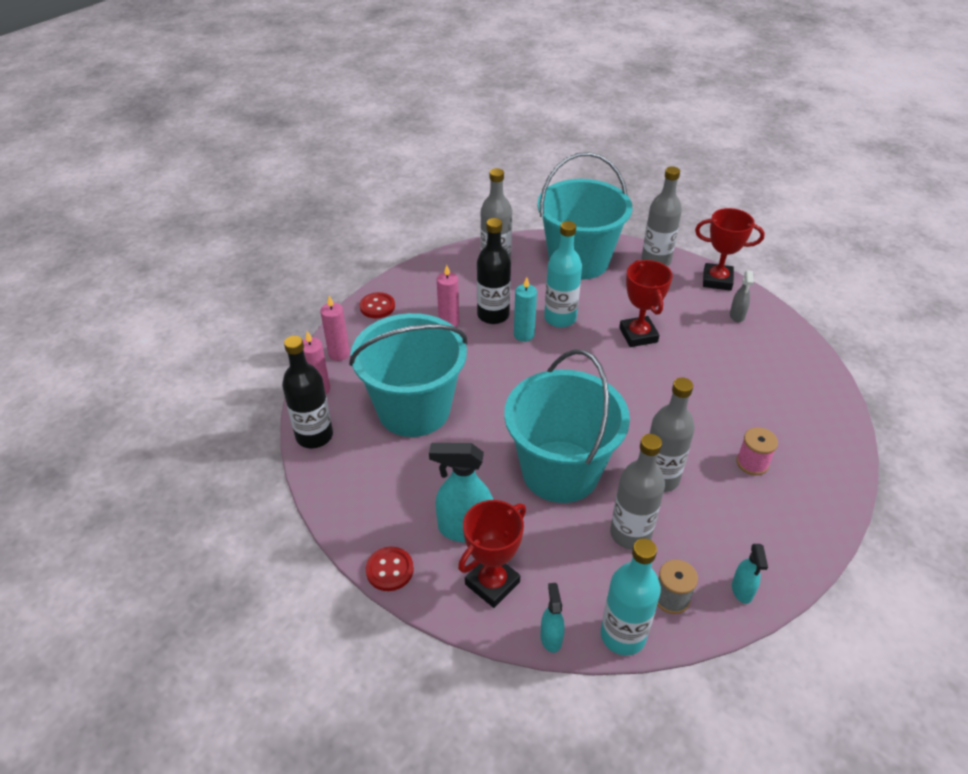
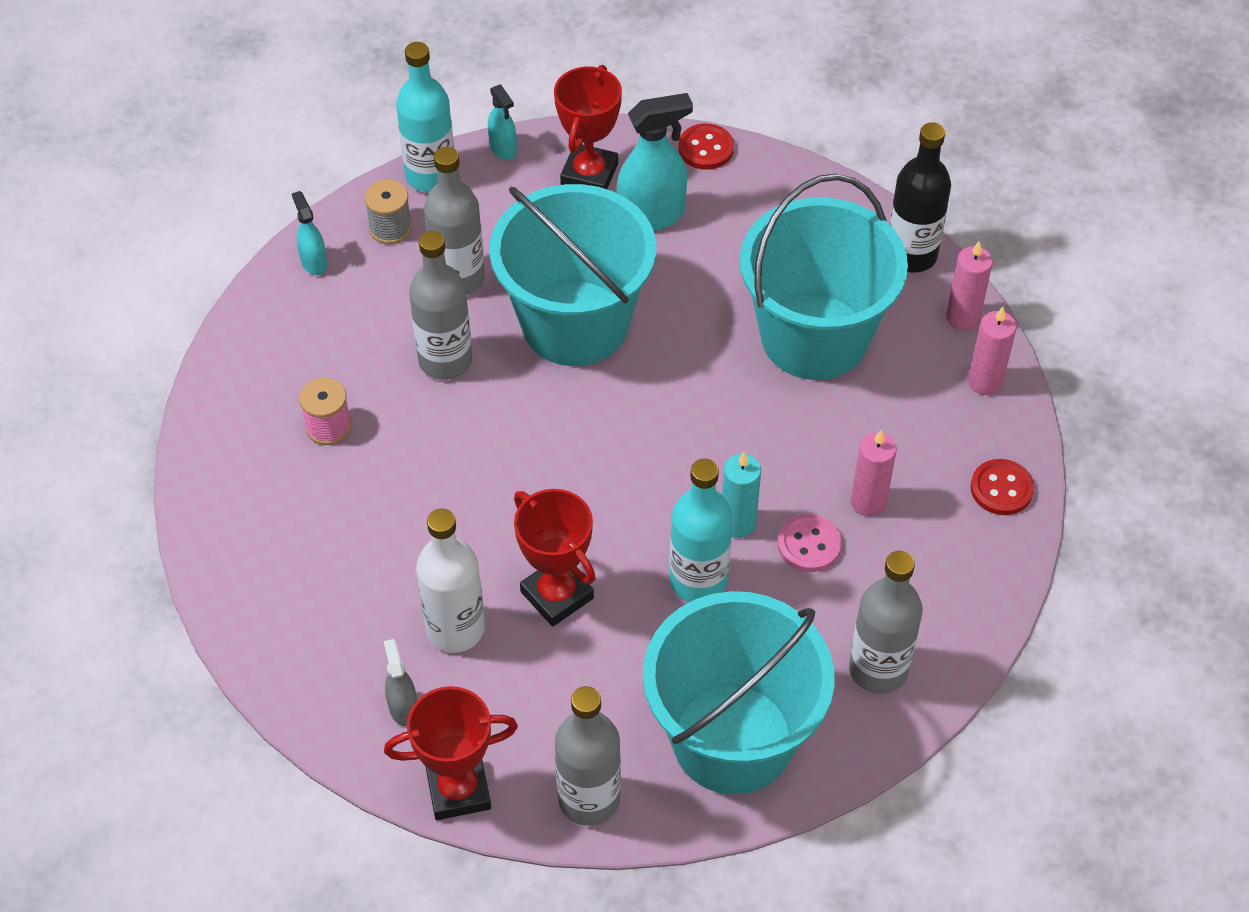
camera: 155 degrees right, 10 degrees up
(493, 315) = (809, 545): black bottle -> pink button
(699, 337) = (455, 629): none -> white bottle

